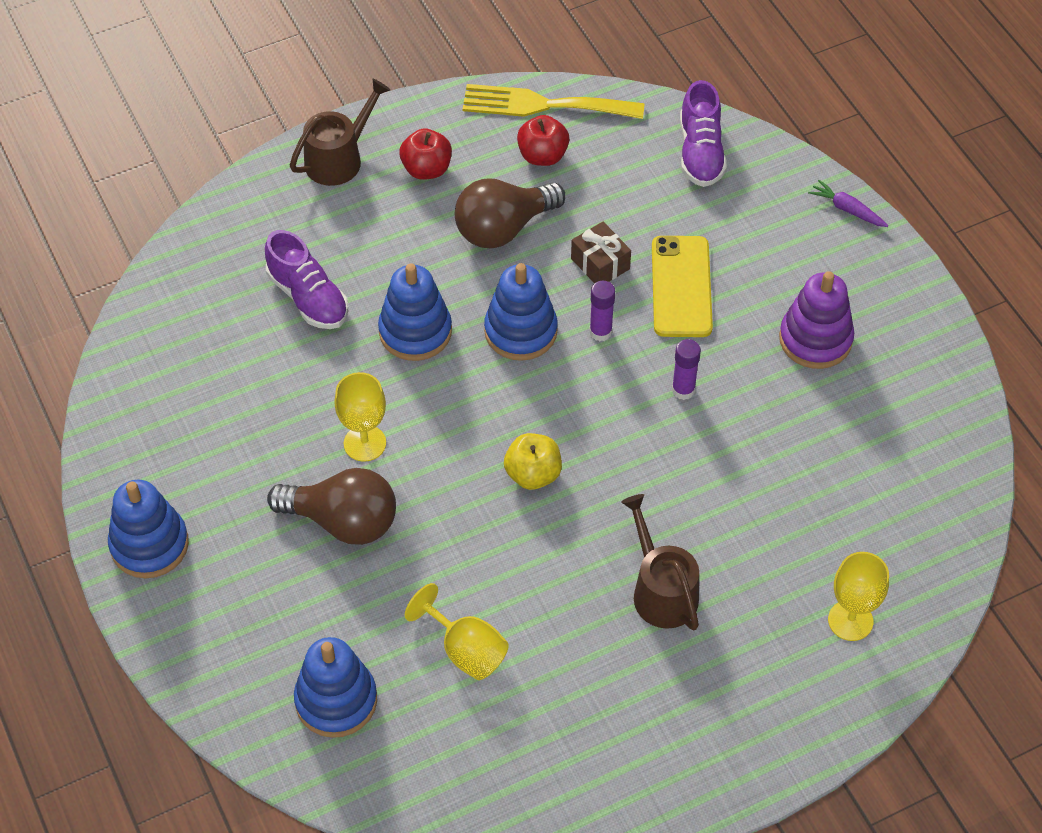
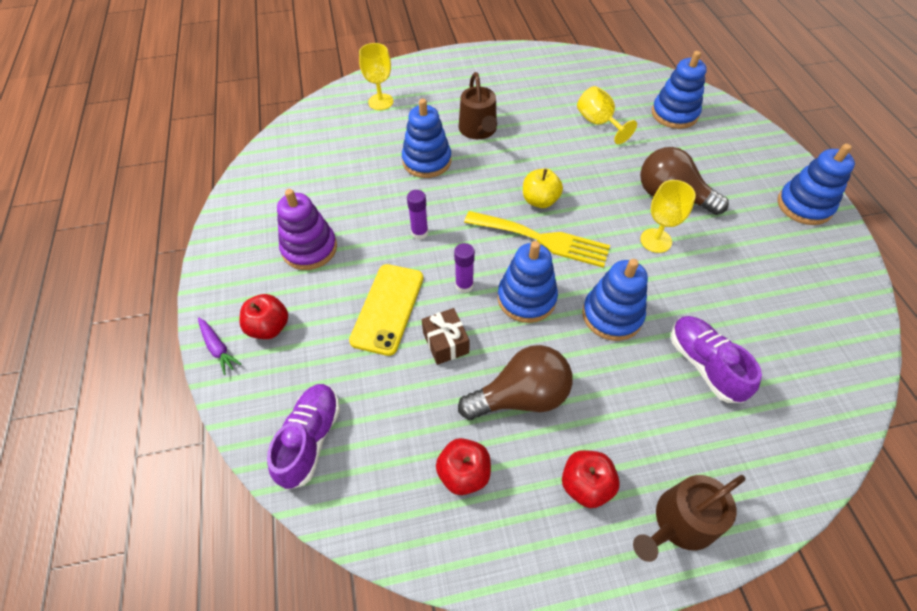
camera: 165 degrees left, 0 degrees up
(544, 105) = (444, 546): yellow fork -> yellow fork (542, 239)
(720, 510) = (427, 161): none -> blue stacking toy
(805, 240) = (269, 327): none -> red apple

